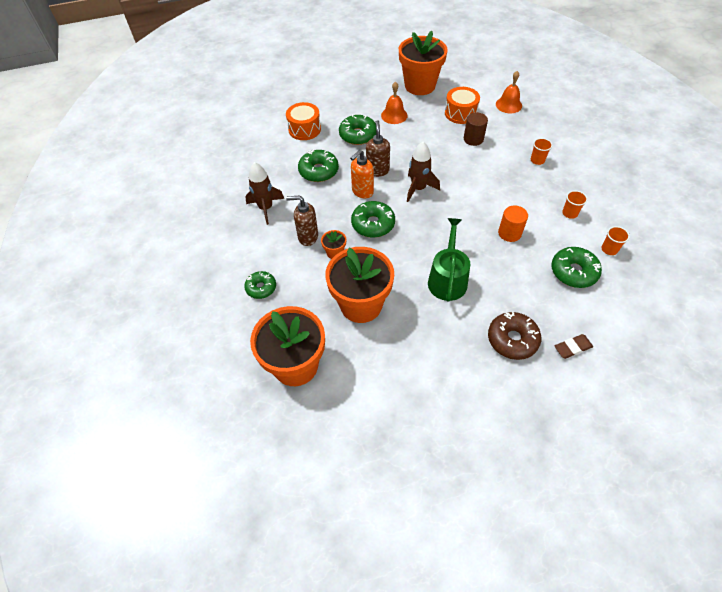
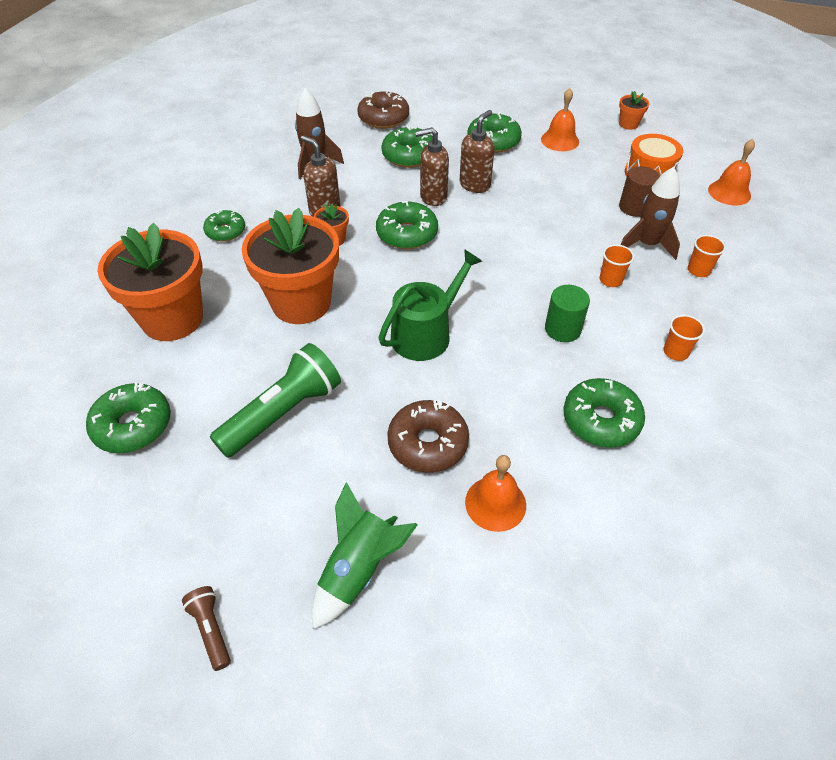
camera: 35 degrees right, 5 degrees down
(274, 152) = (383, 118): none -> brown donut
(304, 129) = (440, 111): orange drum -> none
(350, 444) = (133, 425): none -> green donut
(362, 191) = (433, 197): orange soap dispenser -> brown soap dispenser
(418, 189) = (501, 225): brown rocket -> brown rocket (647, 245)
(420, 86) = (628, 124): orange flower pot -> orange flower pot, size x0.42
(424, 375) = (283, 412): none -> green flashlight
(509, 233) = (562, 329): orange cylinder -> green cylinder
(518, 513) = (211, 629): none -> brown flashlight
(550, 427) = (359, 569): none -> green rocket
(572, 348) = (495, 503): brown eraser -> orange bell
(609, 249) = (687, 425): orange cup -> orange cup (610, 280)

